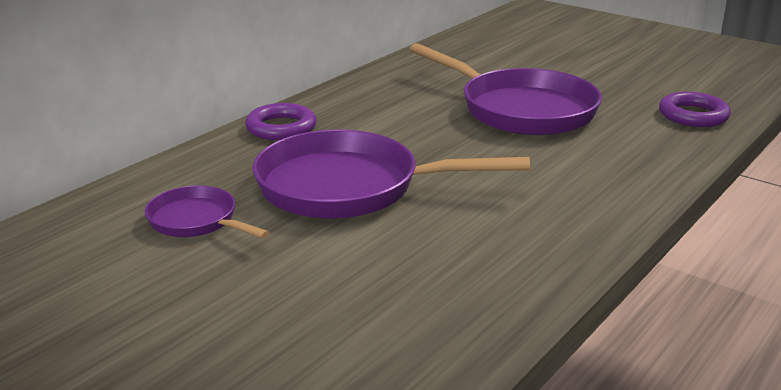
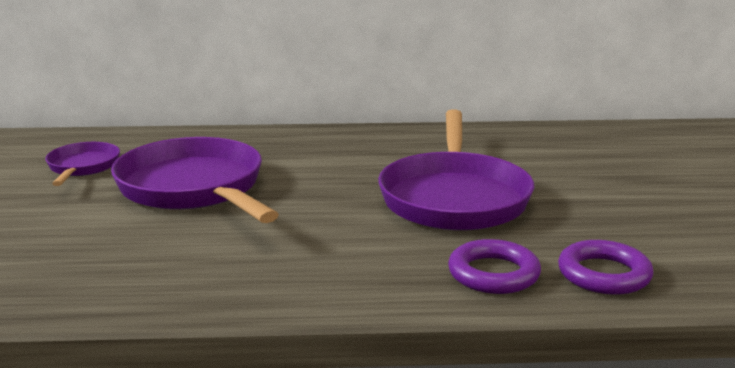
camera: 50 degrees right, 5 degrees down
(281, 128) = (264, 139): purple ring -> purple ring (493, 274)

